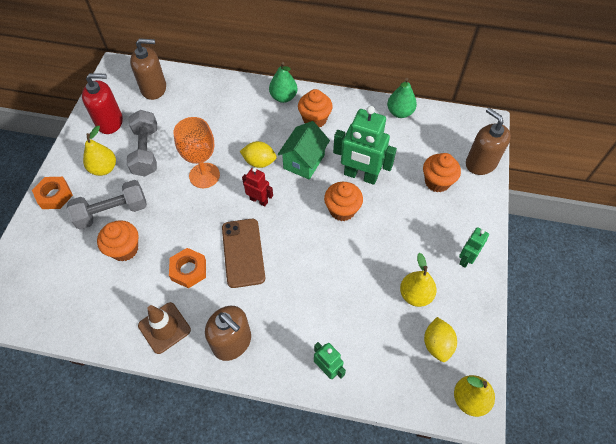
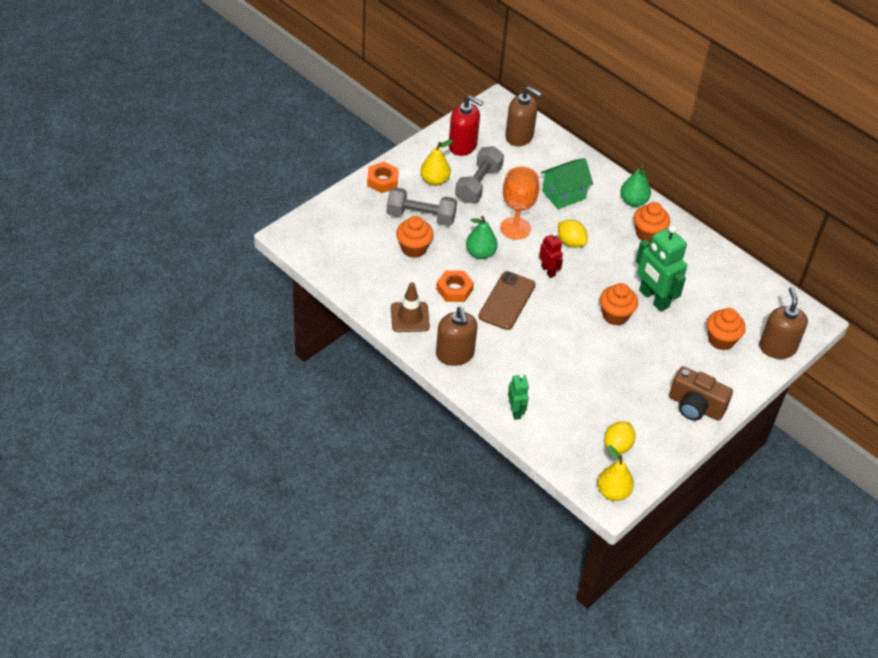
camera: 30 degrees right, 10 degrees down
(304, 162) = (611, 262): green house -> green house (564, 195)
(400, 112) = (735, 269): green pear -> green pear (480, 253)
(415, 295) = (628, 406): yellow pear -> none
(466, 259) = (695, 406): green robot -> brown camera

